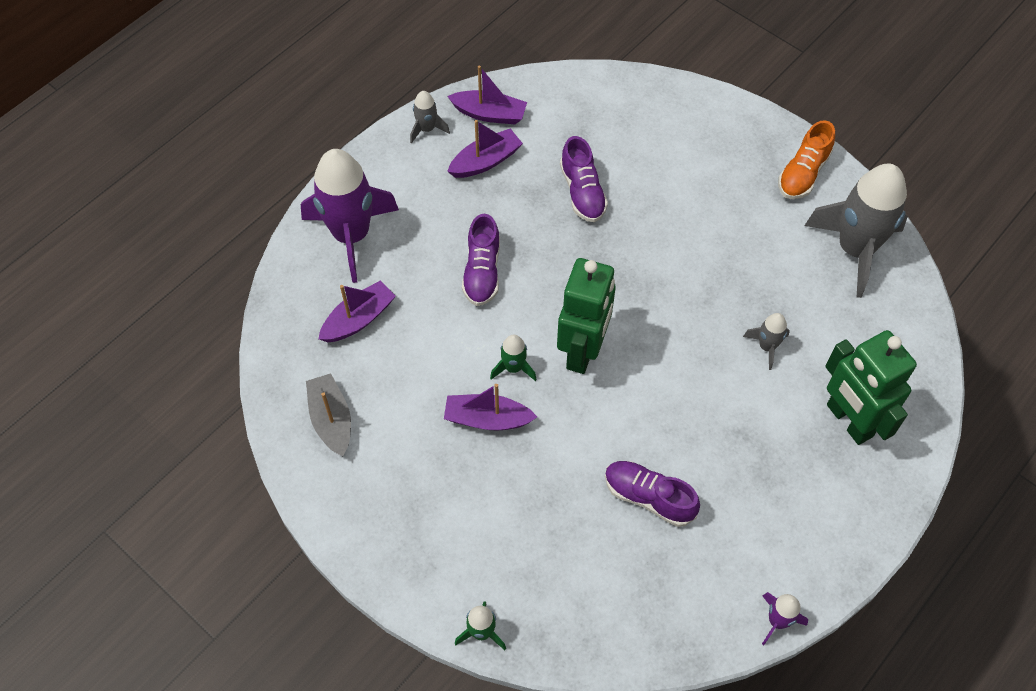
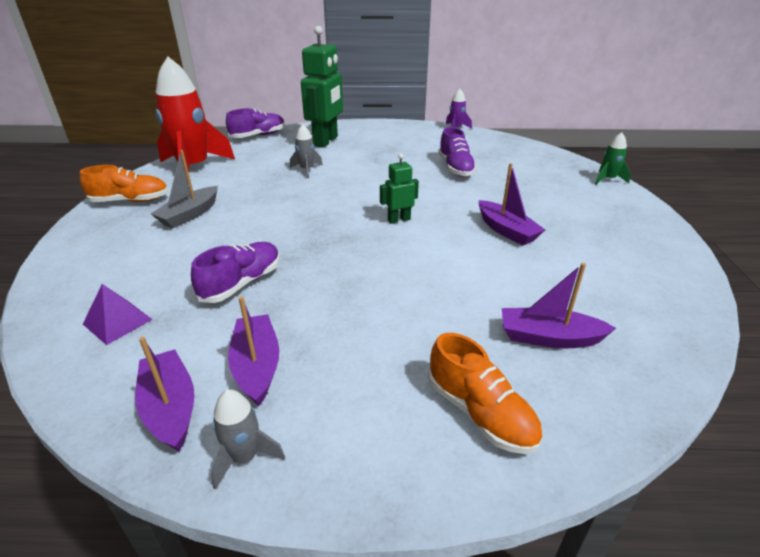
camera: 130 degrees left, 25 degrees down
(331, 420) = (638, 295): grey boat -> grey boat (190, 214)
(351, 235) = (480, 413): purple rocket -> orange shoe
(482, 272) = (397, 294): purple shoe -> purple shoe (258, 136)
(485, 161) = (257, 366): purple boat -> purple boat turned 60 degrees clockwise
(513, 368) = (455, 238): green rocket -> none
(583, 351) = (399, 220): green robot -> green robot, size x0.49
(596, 114) = (117, 321): none -> purple pyramid
(855, 249) = (194, 168): grey rocket -> red rocket

